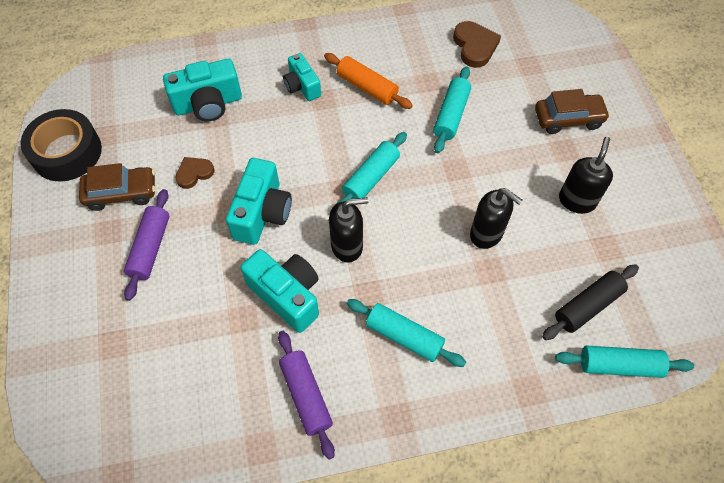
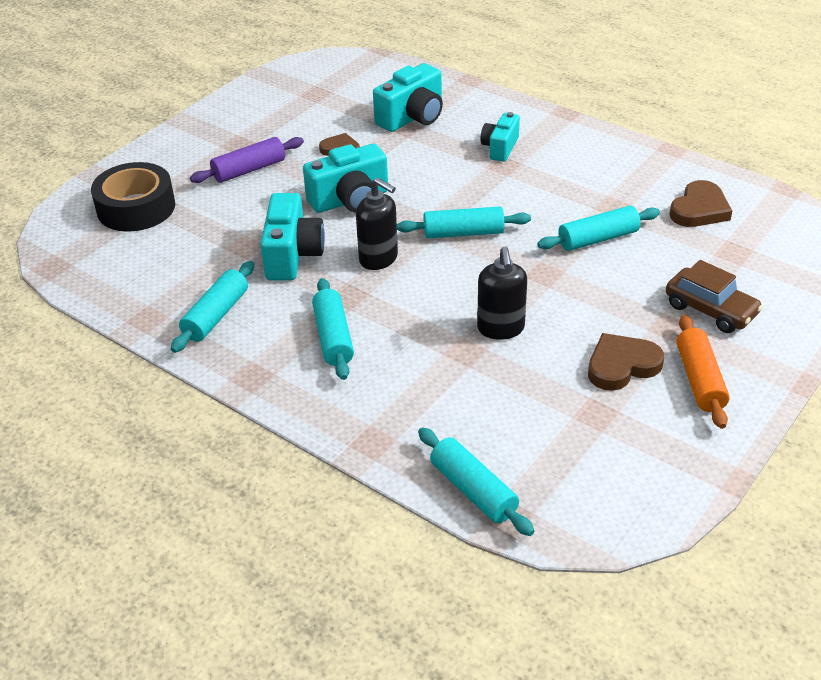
camera: 50 degrees right, 20 degrees down
(67, 152) = (279, 88): black tape -> black tape (136, 208)
(121, 193) = (278, 130): brown car -> none
(208, 104) = (412, 117): turquoise camera -> turquoise camera turned 75 degrees counterclockwise
(306, 395) = (216, 315): purple rolling pin -> turquoise rolling pin
(367, 87) = (553, 179): orange rolling pin -> orange rolling pin (699, 380)
(577, 200) = (622, 365): black soap dispenser -> brown heart
(587, 306) = (511, 434): black rolling pin -> none

